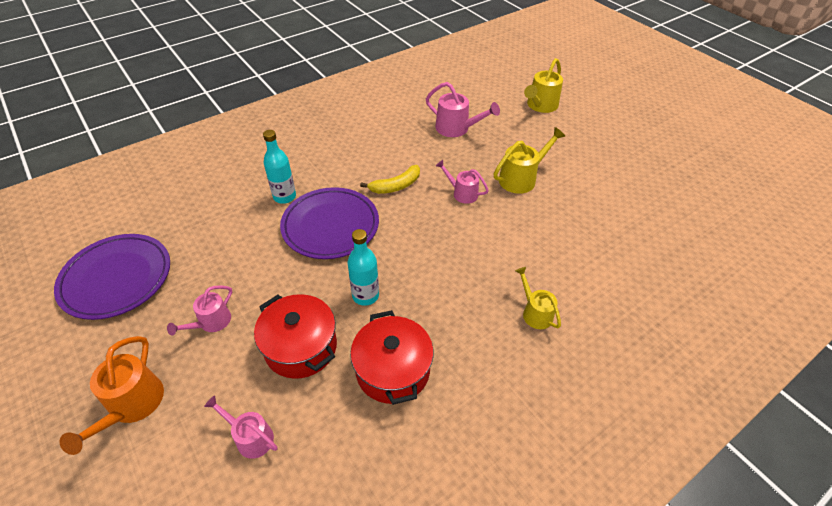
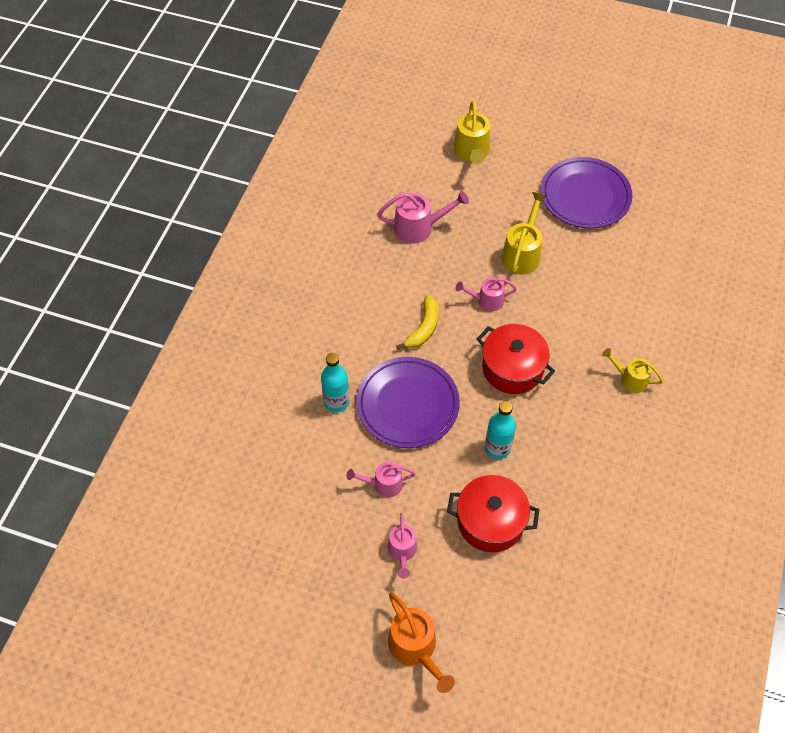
camera: 35 degrees left, 10 degrees up
(117, 278) = (279, 573): purple plate -> purple plate (585, 196)
(250, 437) = (521, 605): pink watering can -> pink watering can (383, 484)
(392, 370) = (571, 492): red pot -> red pot (512, 368)

